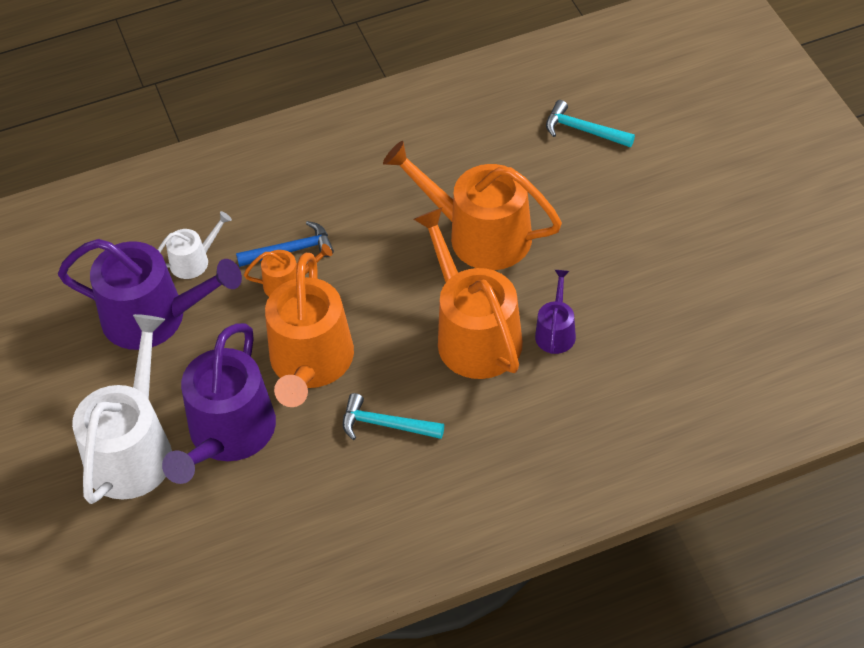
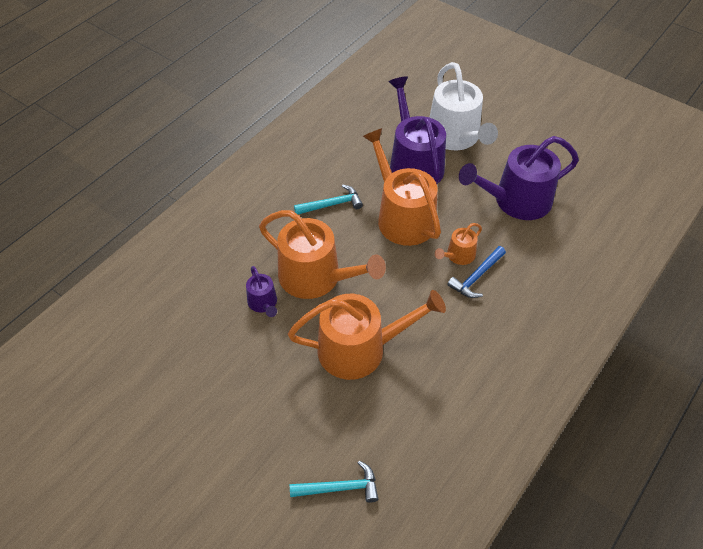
camera: 145 degrees right, 0 degrees up
(194, 261) = (529, 242): white watering can -> none

